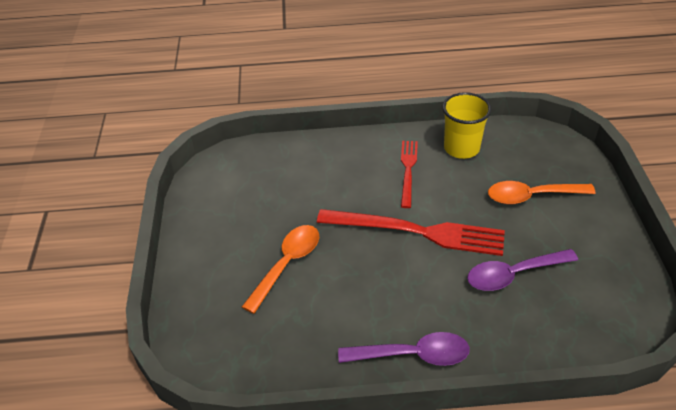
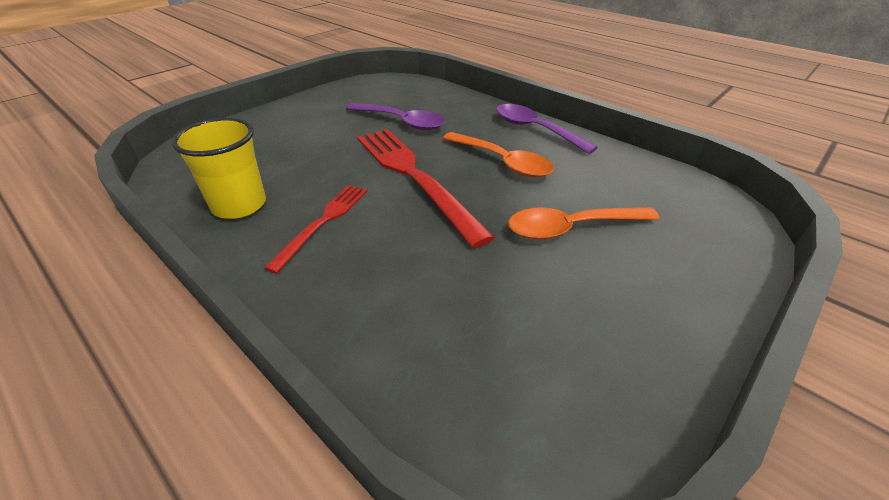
camera: 135 degrees left, 5 degrees down
(408, 171) = (323, 223): red fork -> red fork turned 150 degrees clockwise
(531, 196) = (291, 142): orange spoon -> orange spoon (502, 162)

